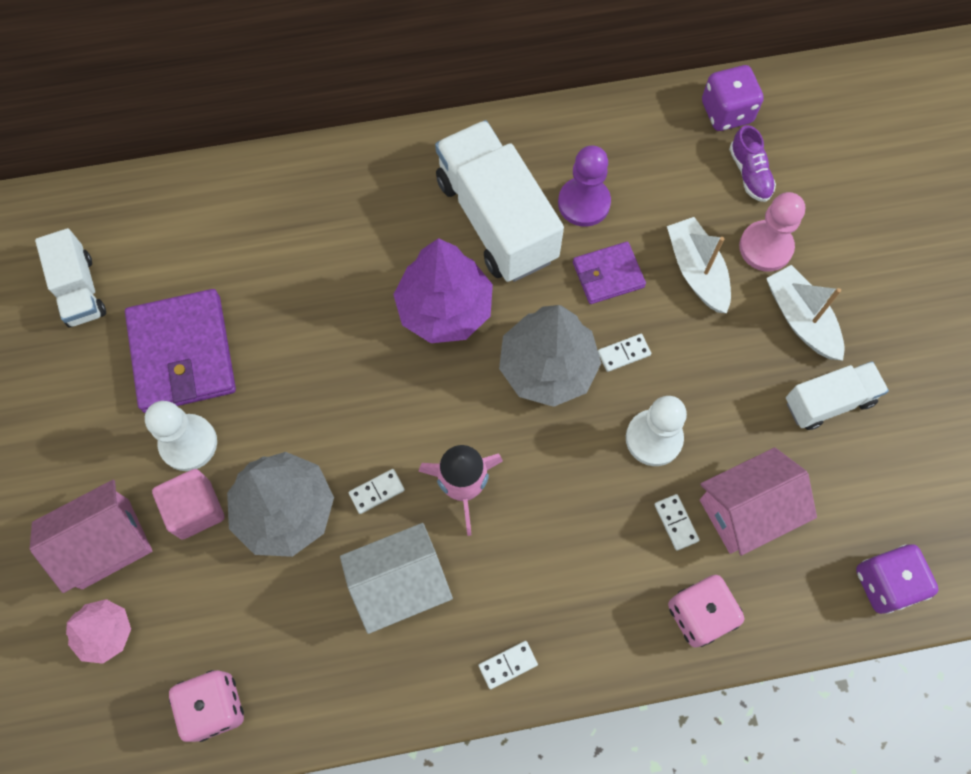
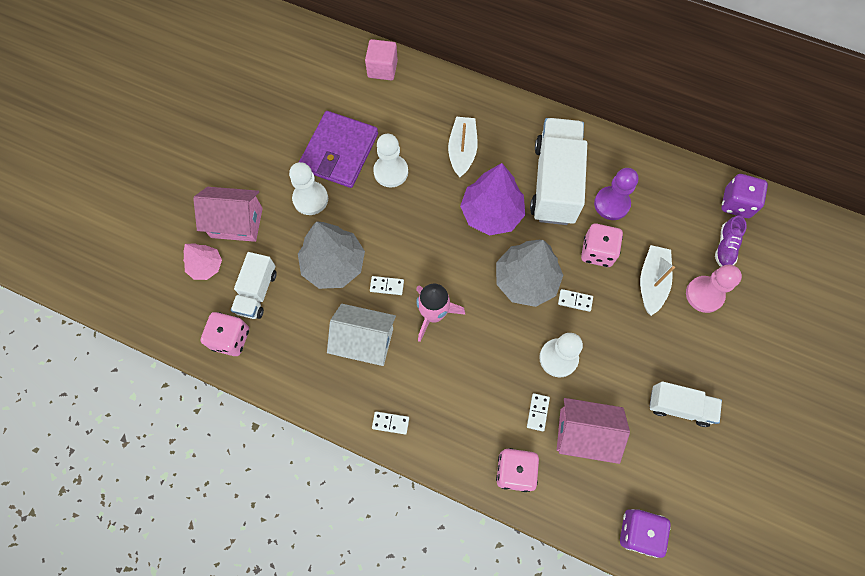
camera: 35 degrees right, 0 degrees up
(80, 290) = (312, 89): white truck -> white truck (257, 292)
(195, 509) = (290, 234): pink cube -> pink cube (382, 69)
(273, 336) = (391, 172): none -> white pawn
(608, 275) = (597, 252): purple wallet -> pink dice
(801, 319) = (696, 349): white boat -> white boat (462, 151)

